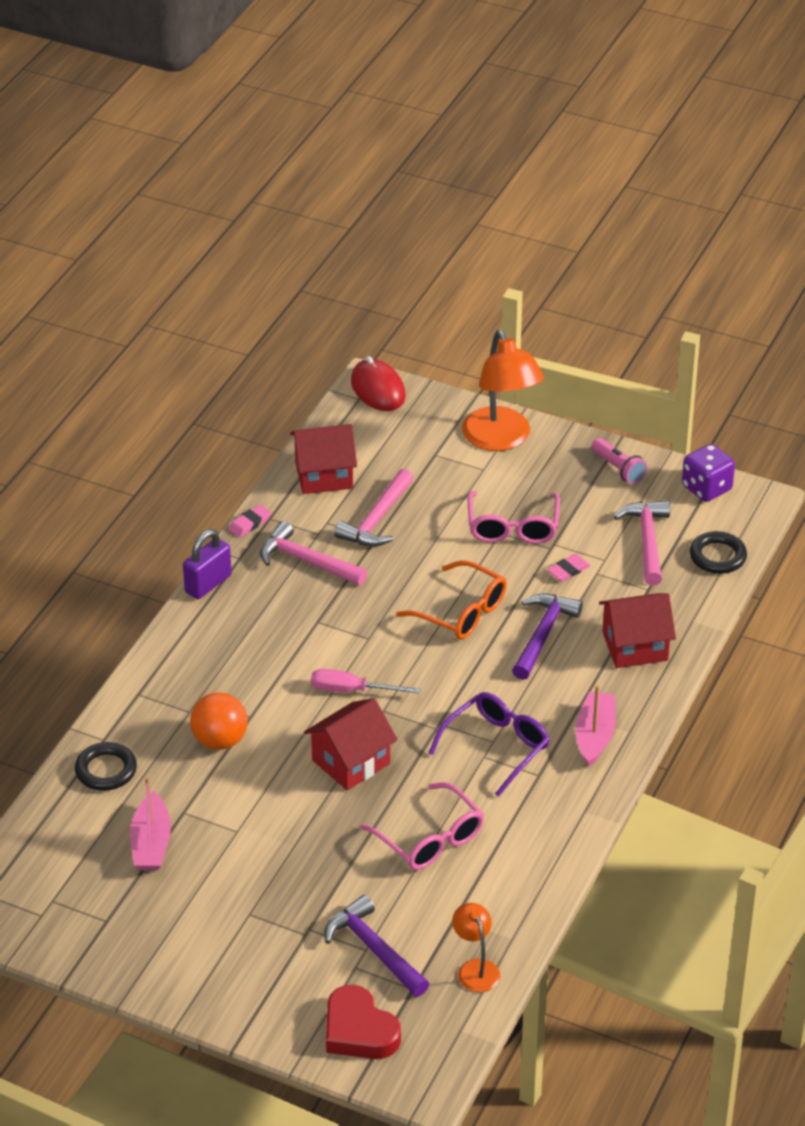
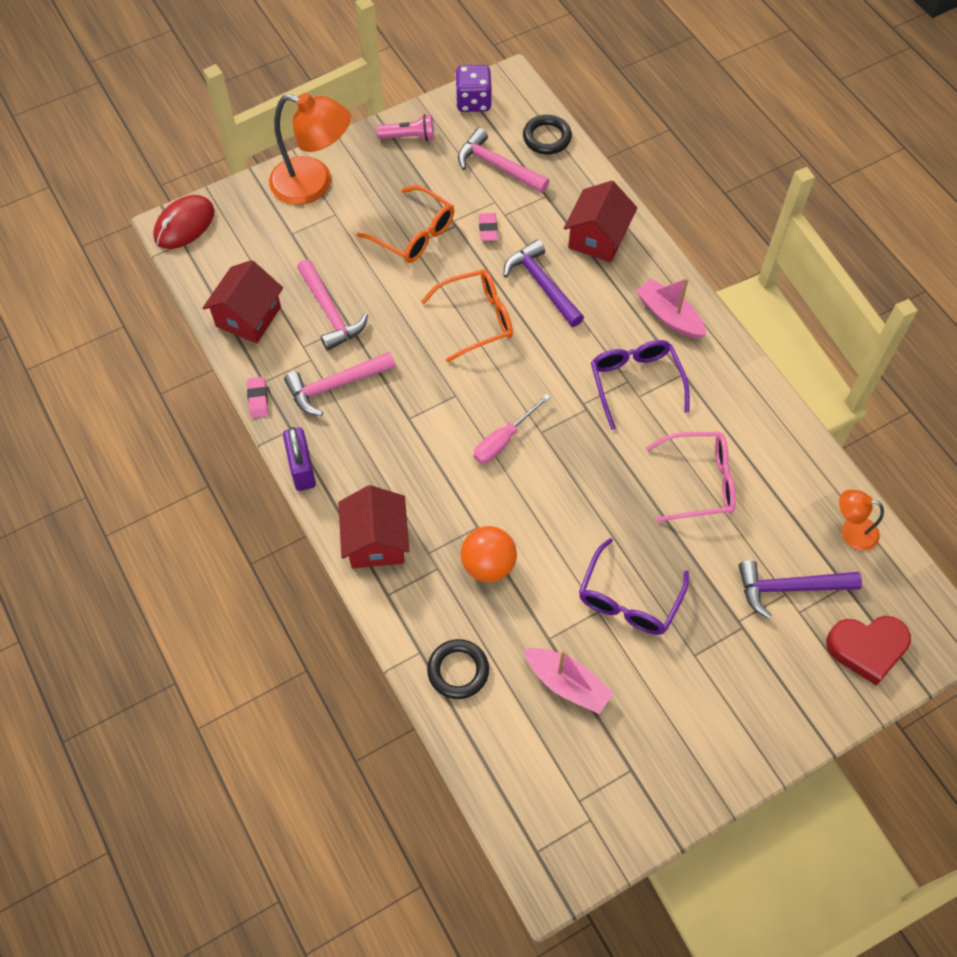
camera: 55 degrees left, 20 degrees up
(267, 845) = (629, 598): none -> purple glasses
(351, 762) = (580, 486): red house -> red house (376, 541)
(378, 389) = (184, 224): red mouse -> red mouse turned 60 degrees counterclockwise
(513, 527) = (413, 234): pink glasses -> orange glasses

